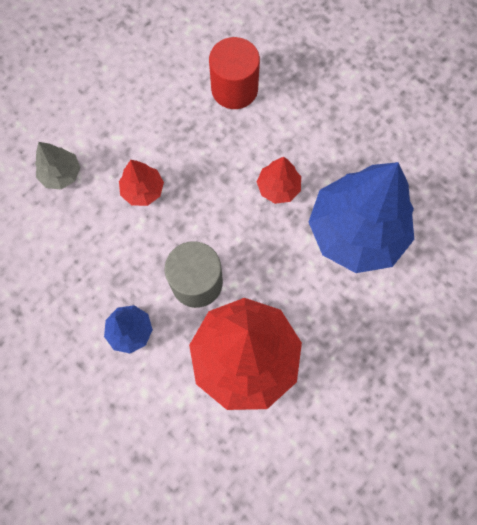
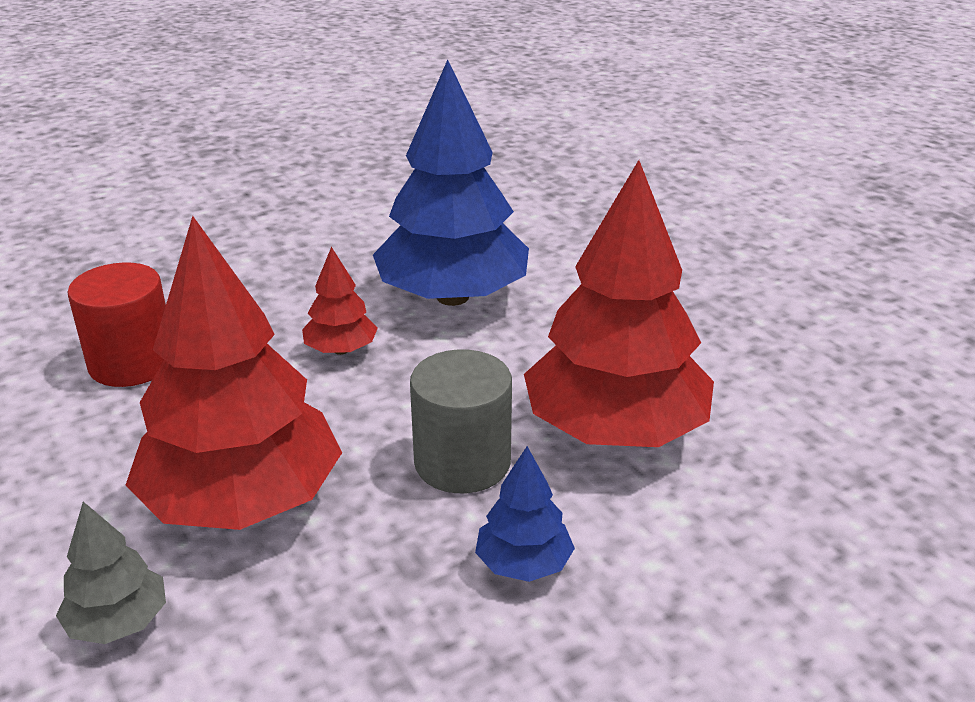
camera: 75 degrees left, 40 degrees down
(143, 190) = (243, 501): red tree -> red tree, size x2.23

